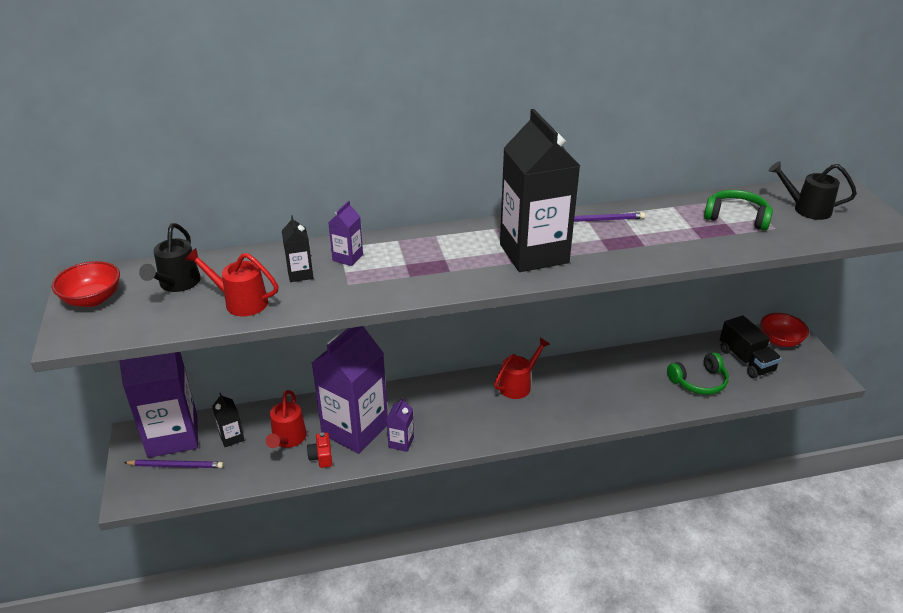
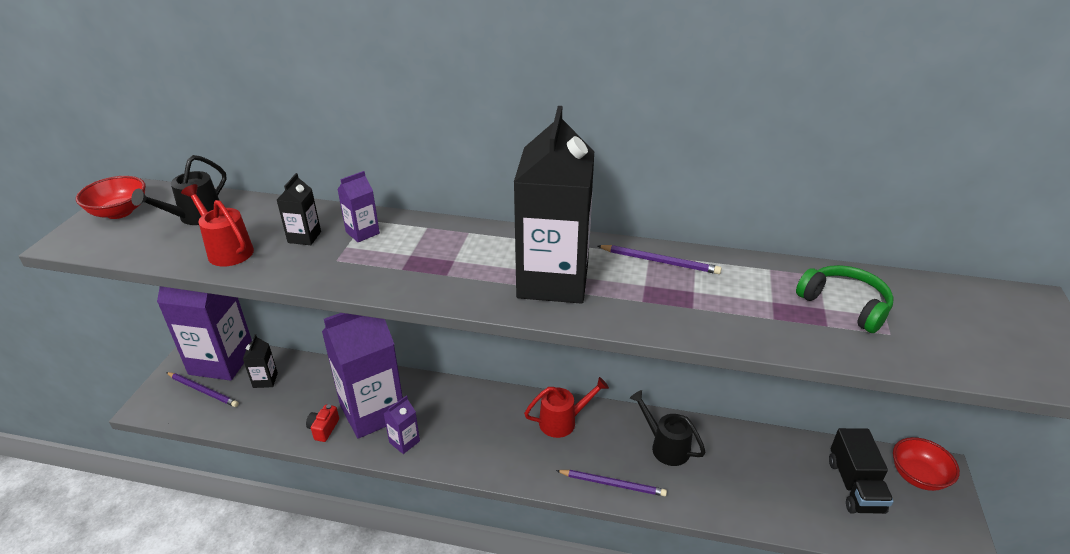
camera: 25 degrees right, 0 degrees up
(287, 439) = (308, 400): red watering can -> none
(586, 416) = (613, 484): none -> purple pencil
(699, 382) = (775, 492): green headphones -> none
(806, 209) = (957, 320): black watering can -> black watering can (665, 446)

